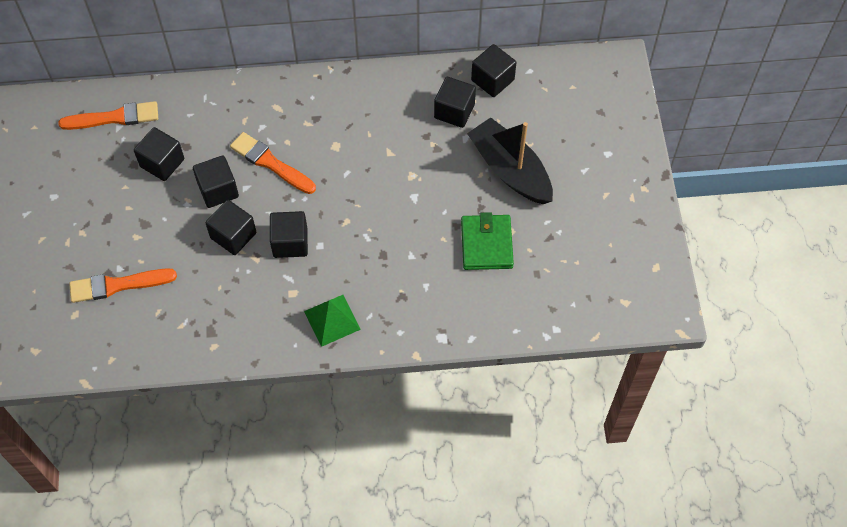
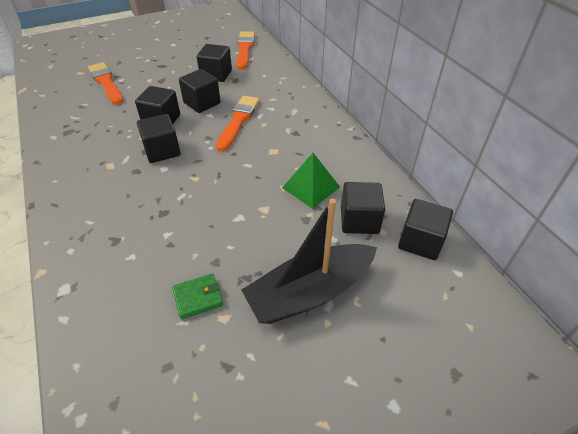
camera: 70 degrees right, 15 degrees down
(114, 118) = (244, 49): orange brush -> orange brush turned 150 degrees counterclockwise
(332, 320) = (82, 197): green pyramid -> green pyramid (311, 187)
(486, 244) = (198, 297): green wallet -> green wallet, size x0.60
(510, 170) = (310, 292): black boat -> black boat turned 150 degrees counterclockwise

